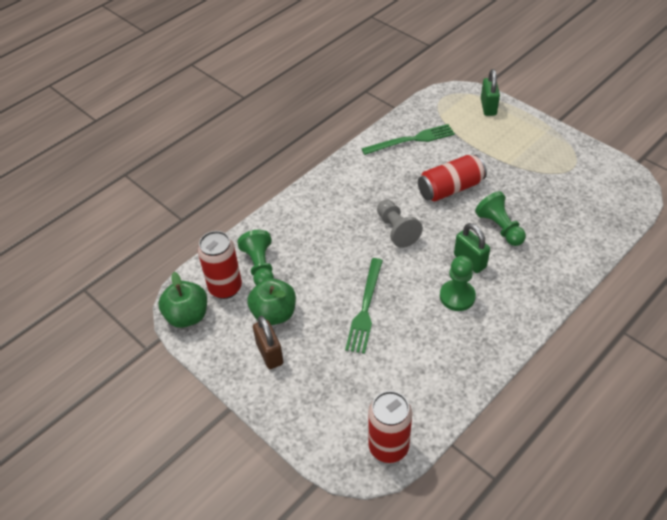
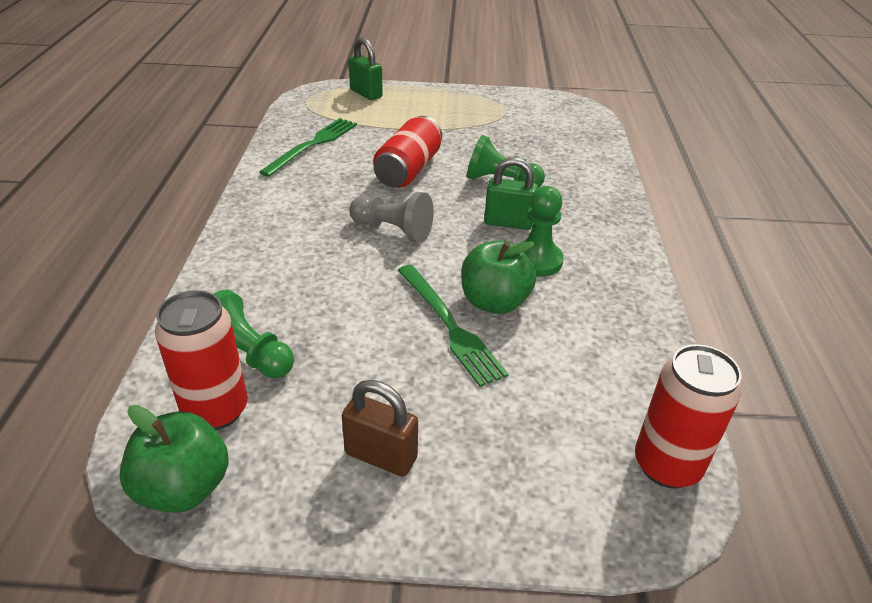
camera: 45 degrees left, 10 degrees down
(274, 314) = (332, 401): green apple -> green apple (494, 302)

